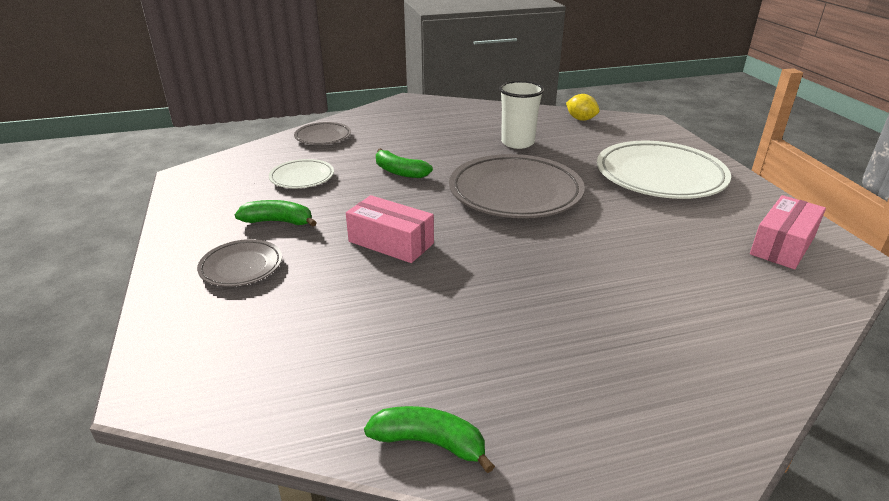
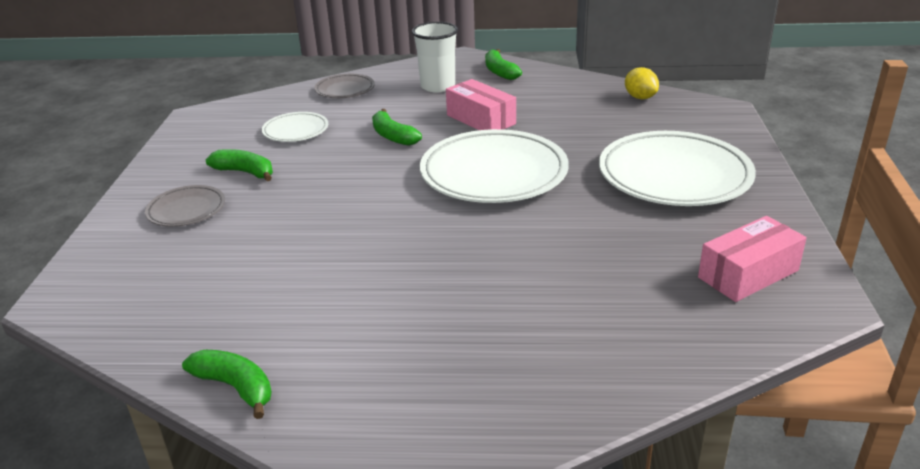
camera: 20 degrees right, 0 degrees up
(391, 242) = (331, 207): pink box -> pink box (480, 120)
(451, 110) = (500, 72): none -> green banana
(515, 193) = (494, 174): grey plate -> white plate
(517, 143) = (542, 118): white cup -> white cup (438, 86)

